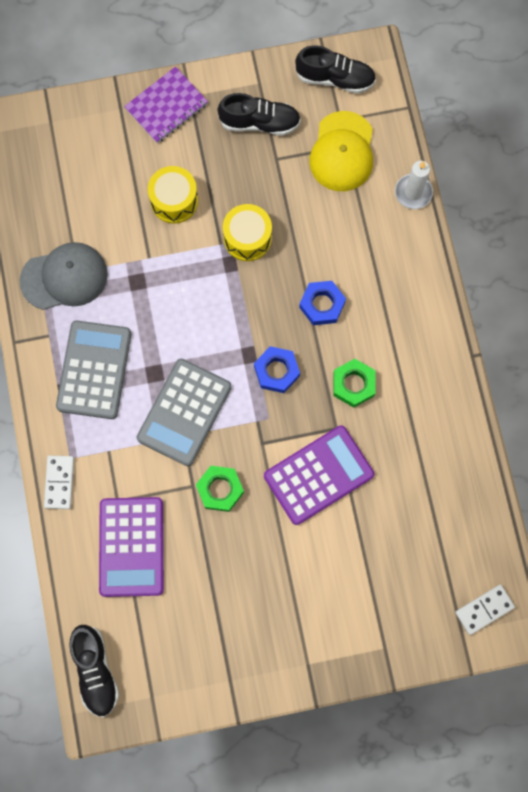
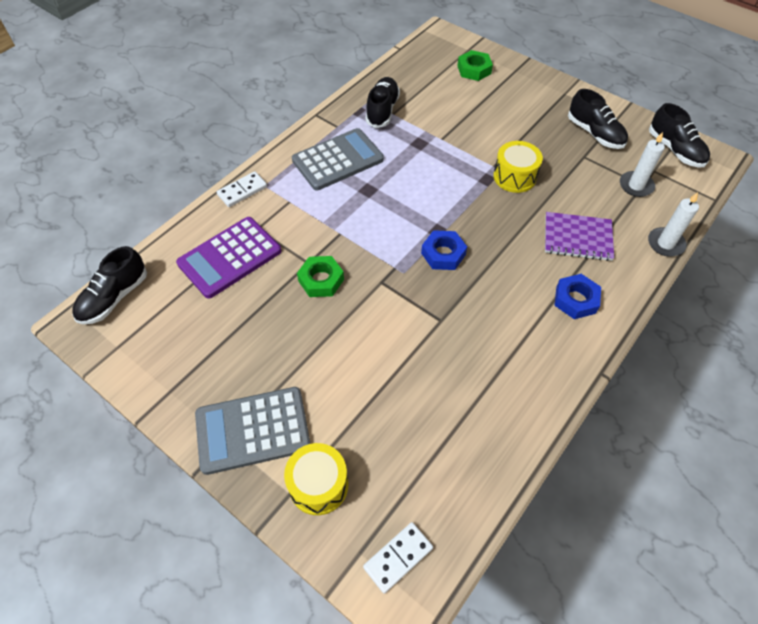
camera: 50 degrees right, 20 degrees down
(64, 277) = (382, 110): grey cap -> black shoe
(166, 106) = (544, 88): purple notebook -> purple notebook (577, 238)
(174, 201) = (492, 127): yellow drum -> yellow drum (318, 485)
(184, 412) = (357, 223): grey calculator -> grey calculator (253, 430)
(318, 475) = (393, 334): purple calculator -> none
(322, 305) = (520, 247): blue nut -> blue nut (575, 300)
(342, 152) = (636, 186): yellow cap -> white candle
(353, 384) = (486, 307): green nut -> green nut (474, 70)
(484, 610) = (398, 558): white domino -> white domino turned 60 degrees counterclockwise

